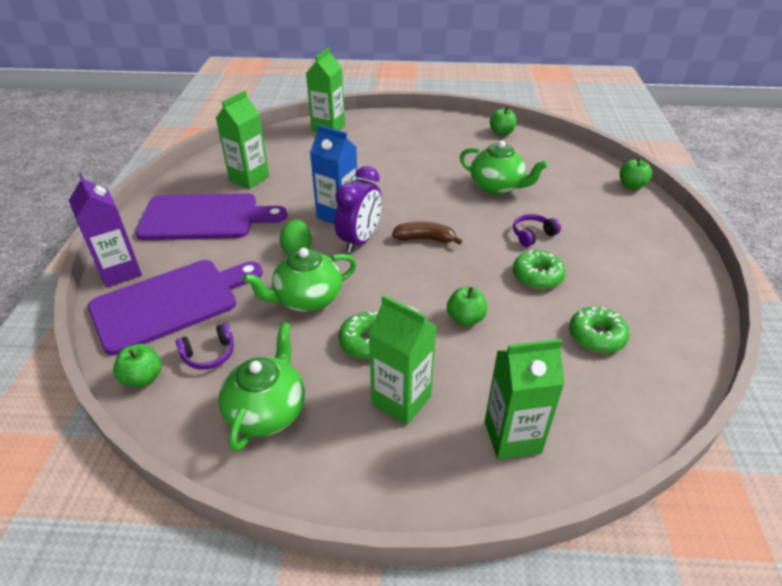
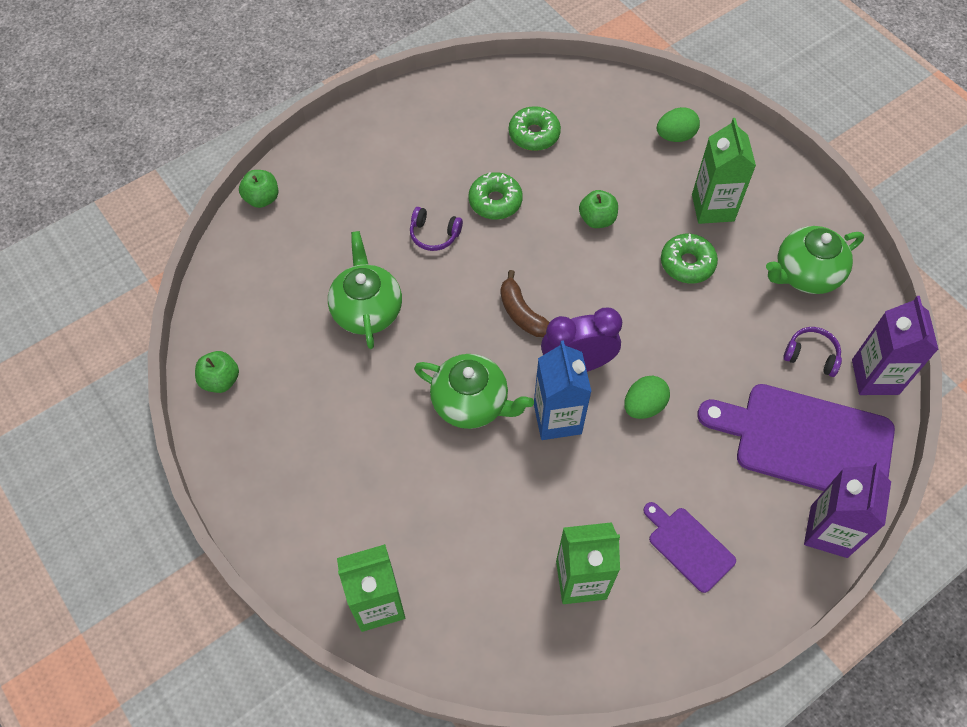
camera: 130 degrees left, 20 degrees up
(143, 378) = (875, 377): green apple -> purple carton
(205, 217) = (688, 546): purple cutting board -> purple cutting board, size x0.51
(307, 299) = (691, 341): green teapot -> green teapot (471, 403)
(512, 437) = (675, 136): green carton -> green egg

